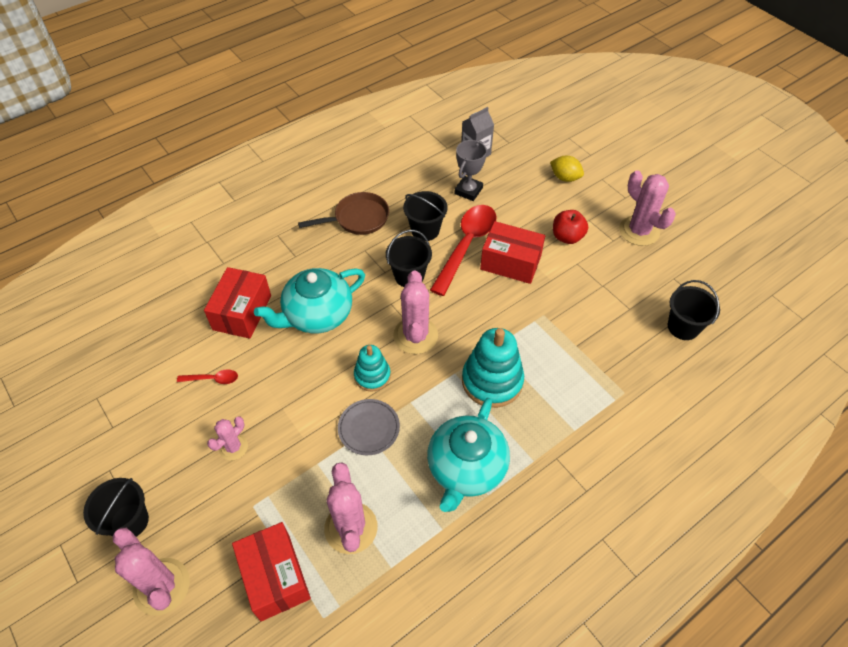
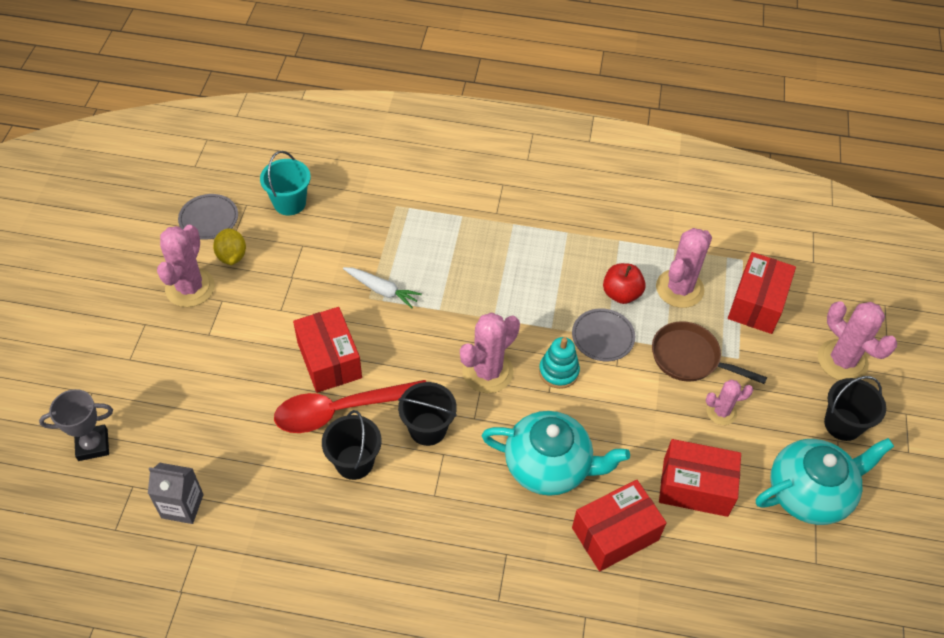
camera: 135 degrees left, 0 degrees up
(161, 586) = (842, 360): pink cactus -> pink cactus turned 45 degrees counterclockwise
(213, 379) = (695, 487): red spoon -> red box
(358, 218) = (398, 540): brown pan -> brown pan (689, 358)
(466, 468) = (563, 256): turquoise teapot -> turquoise teapot (809, 493)
(468, 191) = (256, 466): grey trophy -> grey trophy (93, 445)
(492, 381) = (474, 289): turquoise stacking toy -> none
(543, 326) = (382, 290): none -> white carrot
(565, 178) = (155, 392): yellow lemon -> yellow lemon (232, 256)
(567, 237) = (250, 337): red apple -> red apple (621, 294)
(683, 327) = (289, 203): black bucket -> turquoise bucket
(702, 273) = (209, 219): none -> grey plate

